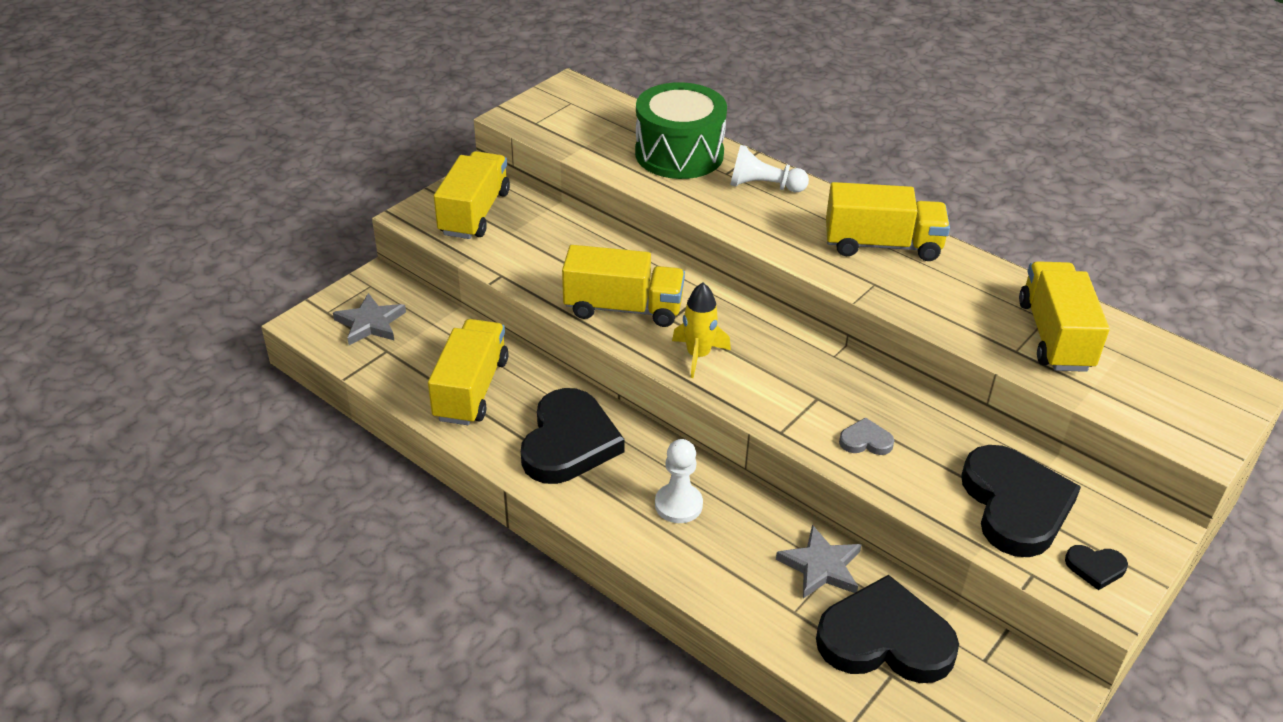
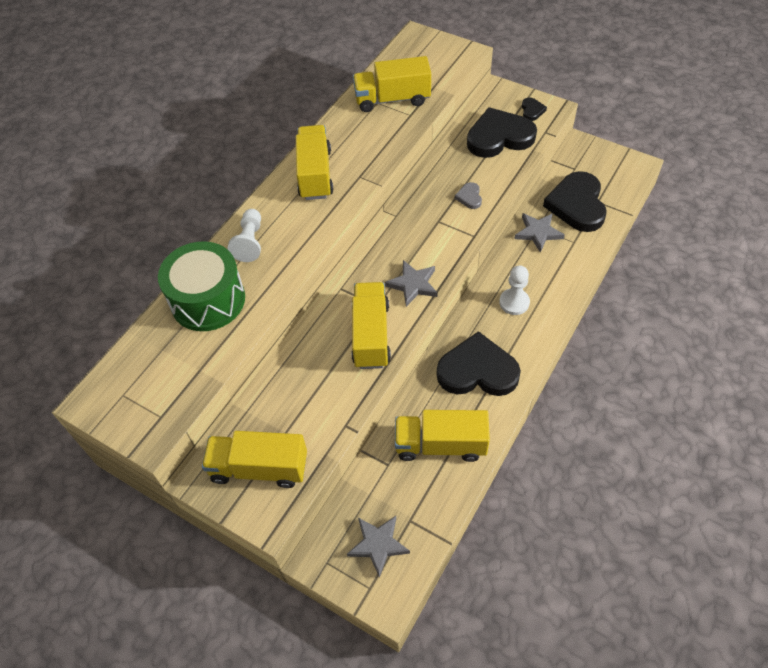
camera: 95 degrees left, 15 degrees up
(698, 355) = (413, 284): yellow rocket -> grey star

